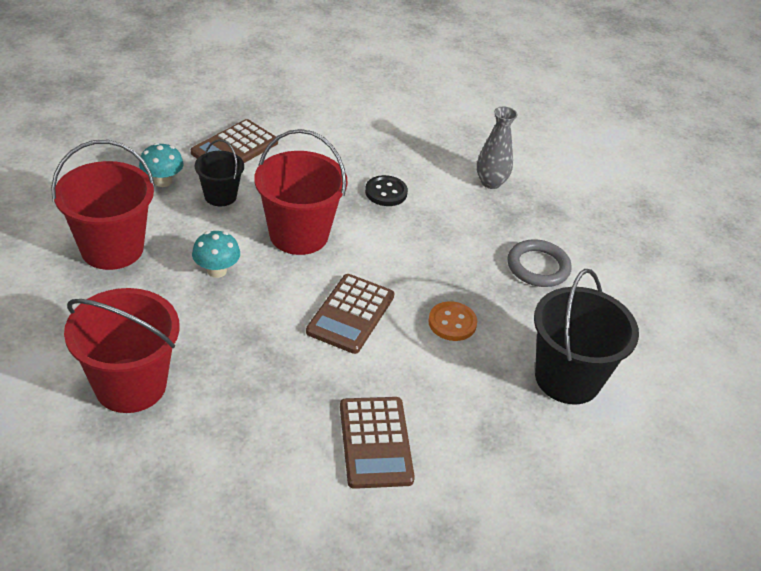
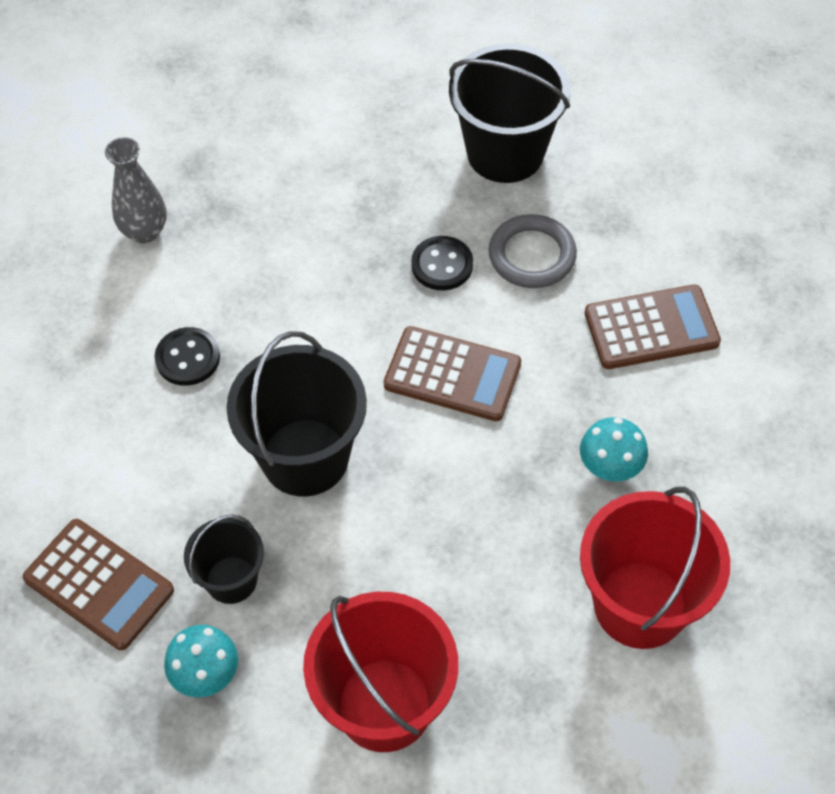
camera: 90 degrees left, 15 degrees up
(217, 271) = (403, 549): turquoise mushroom -> turquoise mushroom (610, 467)
(299, 235) = (305, 457): red bucket -> black bucket
(452, 323) = (442, 265): orange button -> black button
(538, 267) = (318, 178): grey ring -> grey ring (532, 255)

